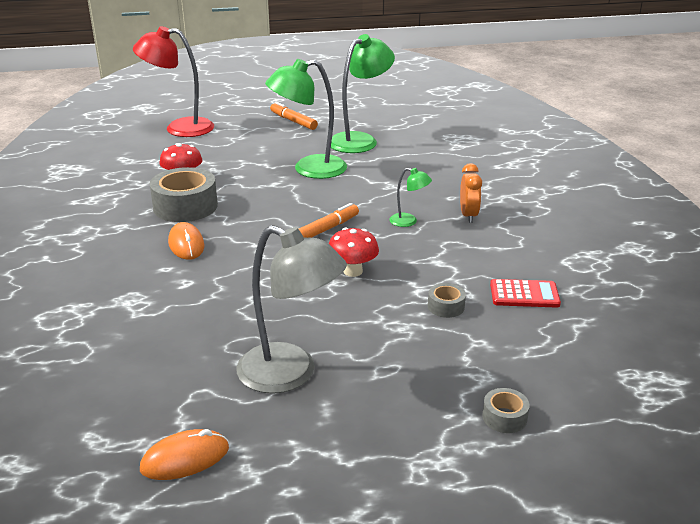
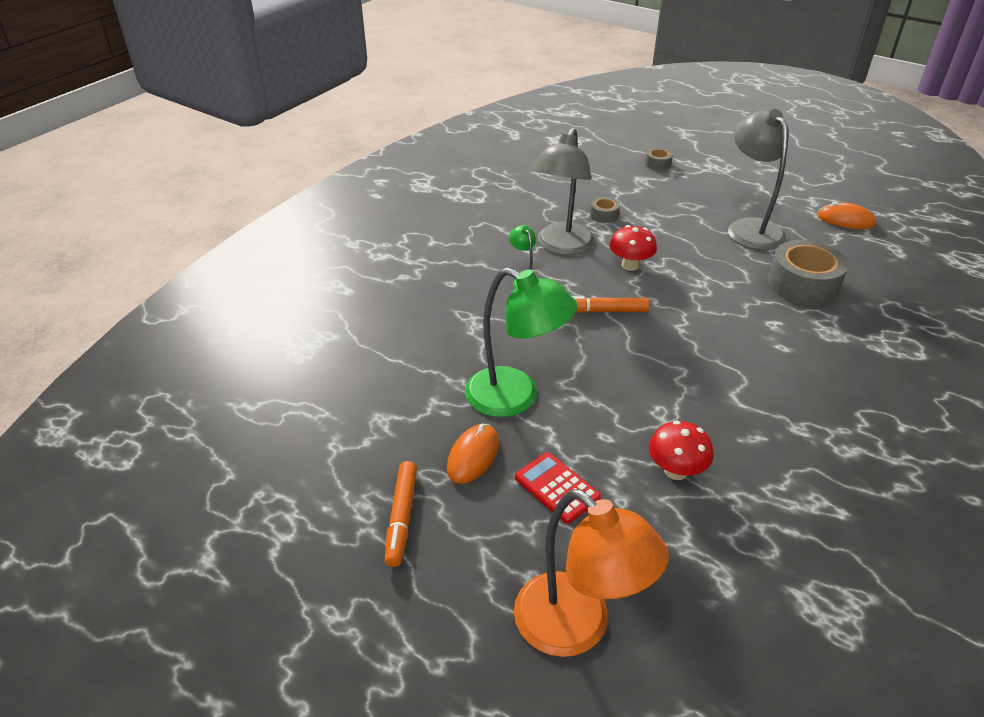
camera: 135 degrees left, 10 degrees up
(179, 128) = (576, 628): red lamp -> orange lamp
(185, 206) = (707, 419): grey tape -> grey tape (803, 284)
(186, 244) = (744, 364): orange mouse -> orange mouse (473, 456)
(360, 140) = (392, 412): green lamp -> none
(428, 258) = (561, 246): none -> grey lamp
(468, 215) = (471, 260): orange clock -> none
(524, 294) = (545, 198): red calculator -> red calculator (556, 488)

